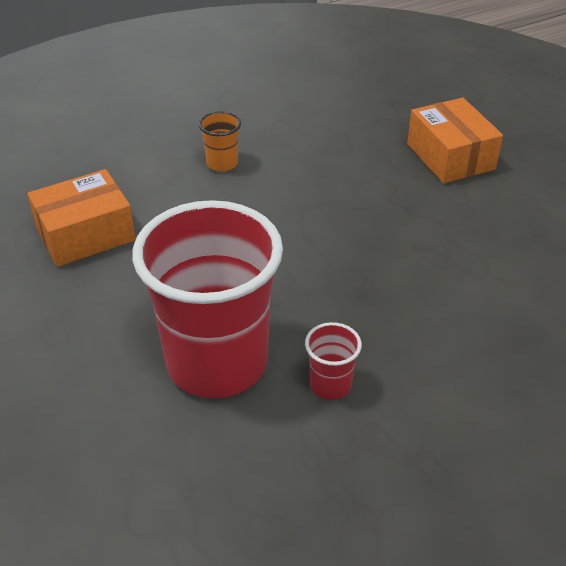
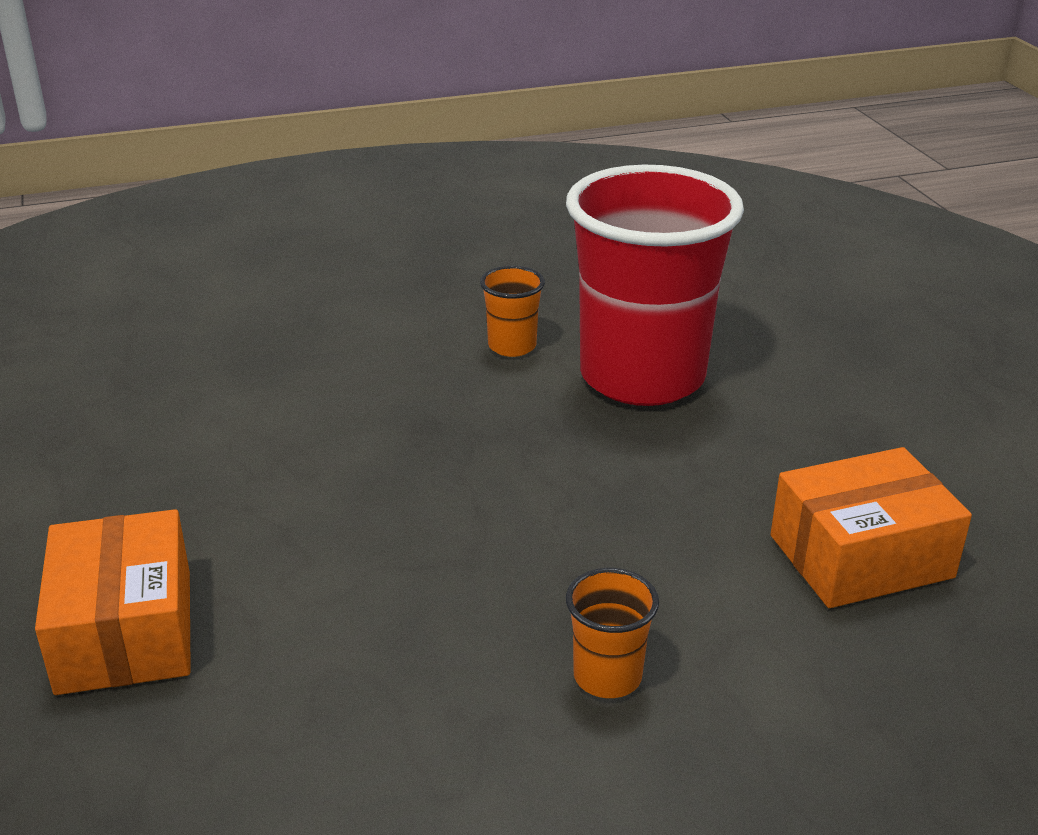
camera: 170 degrees left, 10 degrees down
(330, 385) = (512, 346): red cup -> orange cup

